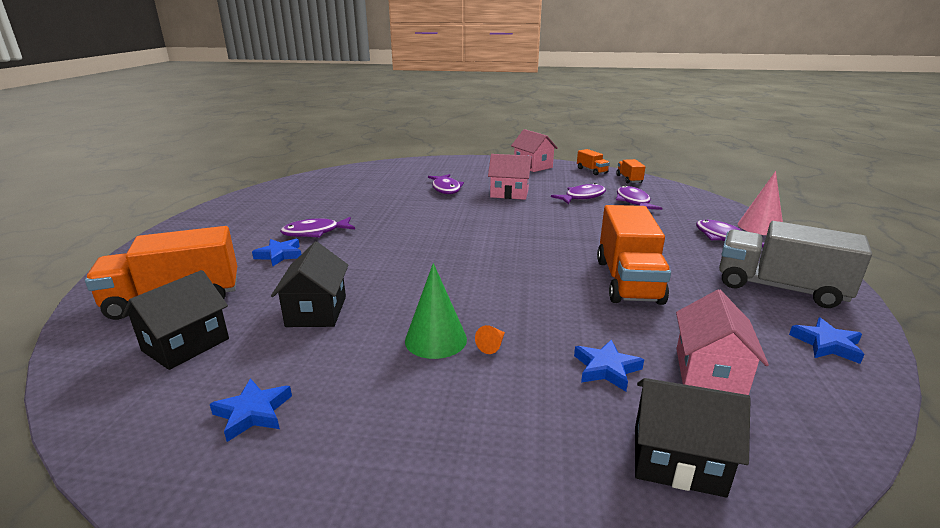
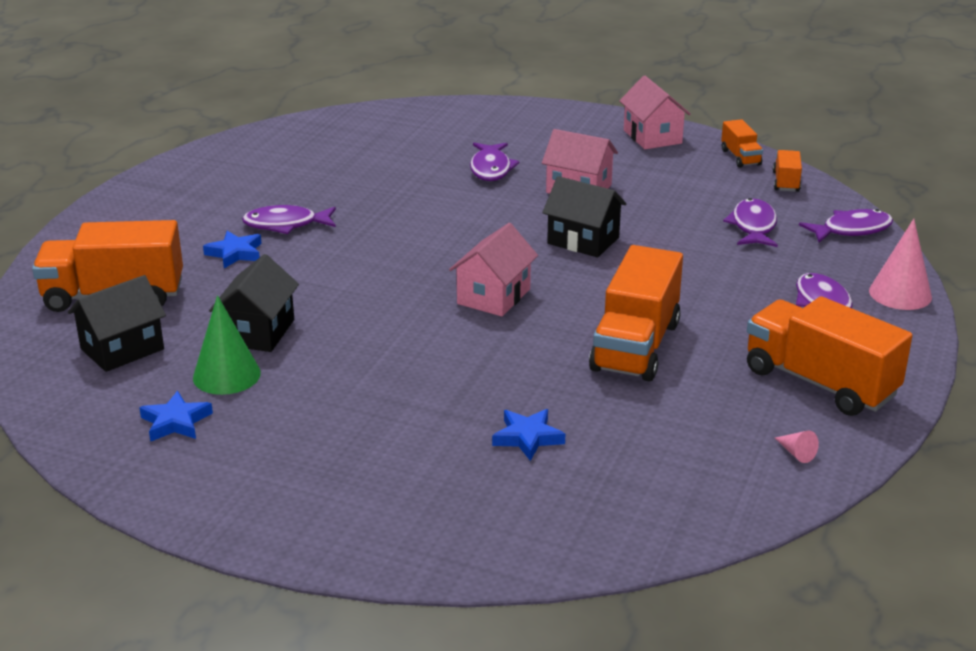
camera: 15 degrees right, 5 degrees up
(436, 339) = (370, 382): green cone -> green cone (226, 375)
(492, 345) = (425, 397): orange cone -> none
(582, 197) = (682, 208): purple fish -> purple fish (851, 230)
(677, 460) = (530, 520): black house -> black house (583, 241)
(709, 372) = (632, 458): pink house -> pink house (494, 296)
(779, 288) = (820, 383): grey truck -> orange truck
(827, 344) = (796, 453): blue star -> pink cone

